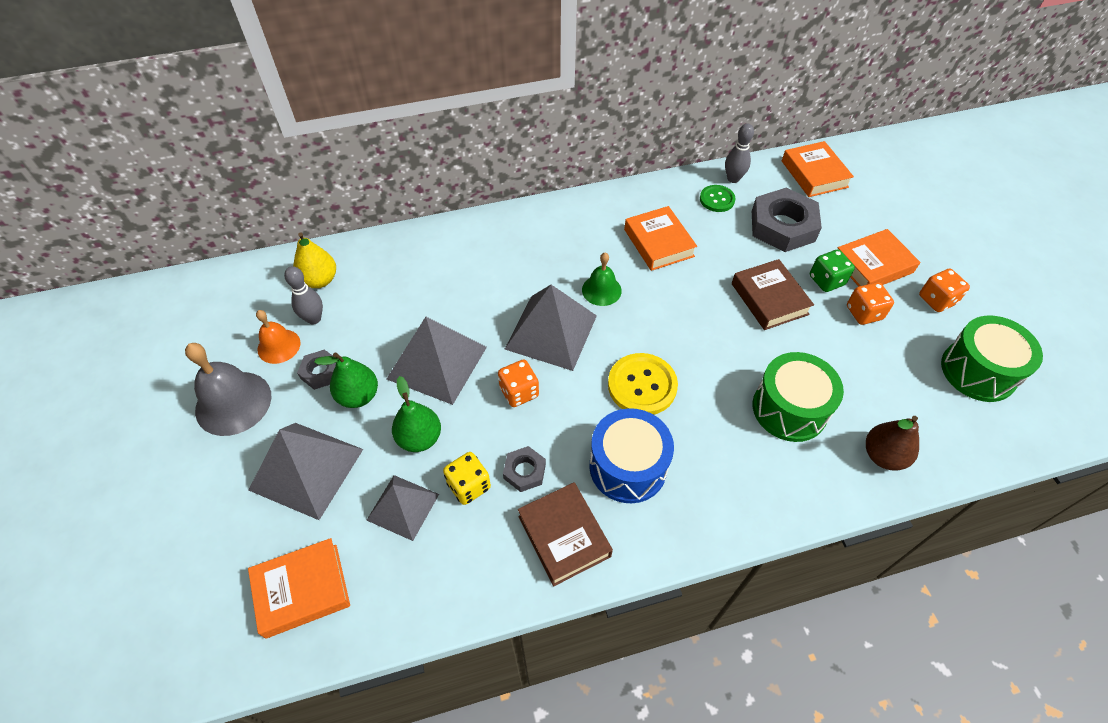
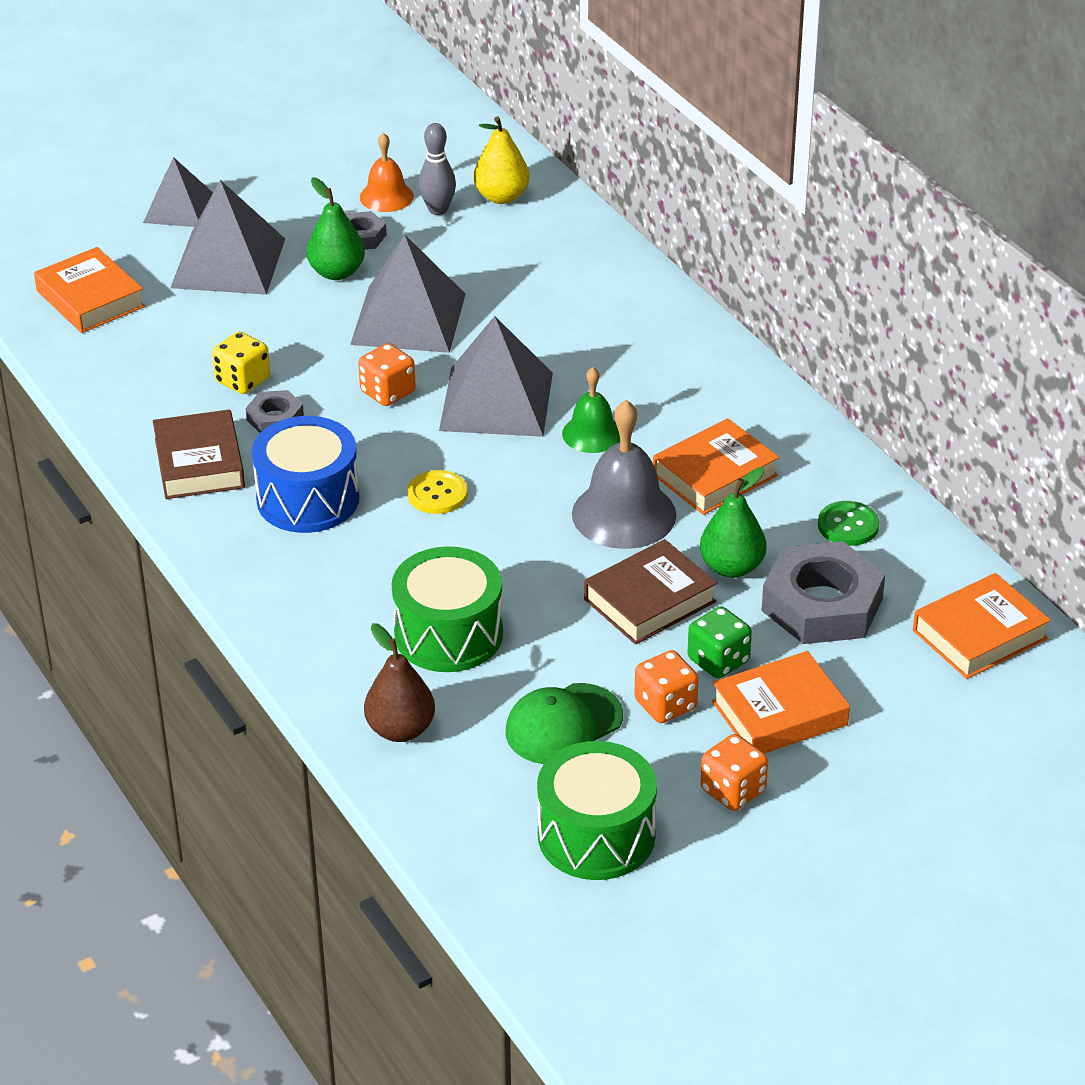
camera: 75 degrees right, 15 degrees down
(233, 403) = (296, 190): grey bell -> grey bell (624, 514)
(403, 507) = (202, 340): grey pyramid -> grey pyramid (179, 208)
(419, 438) = (294, 331): green pear -> green pear (731, 567)
(564, 536) = (199, 463): brown book -> brown book turned 60 degrees counterclockwise
(642, 385) = (437, 494): yellow button -> yellow button, size x0.61
(733, 179) = (911, 539): grey bowling pin -> none
(872, 265) = (779, 713): orange book -> orange book turned 75 degrees counterclockwise
(880, 366) = (563, 725): none -> green cap

